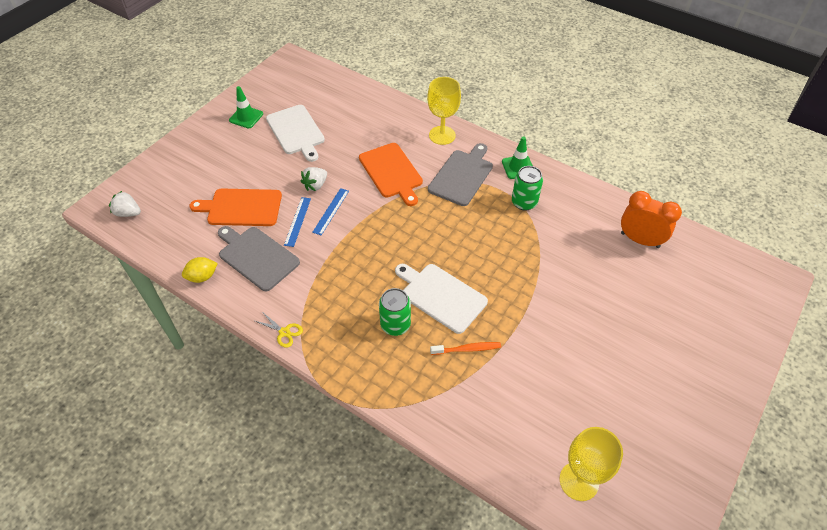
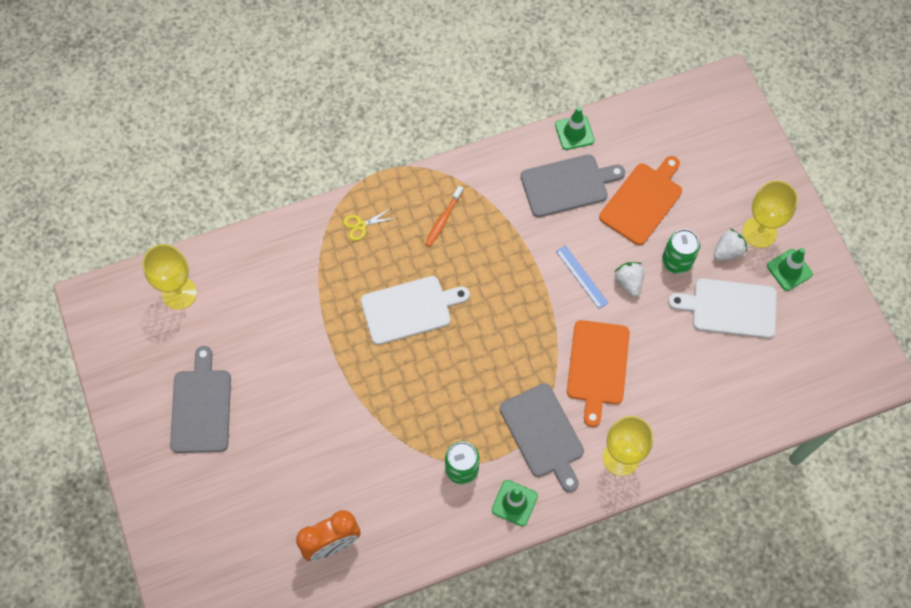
camera: 125 degrees right, 15 degrees up
(128, 213) = (701, 105): white strawberry -> white strawberry (727, 251)
(202, 277) = (574, 133): yellow lemon -> green traffic cone
(226, 140) = (759, 232): none -> yellow goblet
(284, 332) = (466, 166): yellow scissors -> yellow scissors (361, 225)
(297, 221) = (589, 240): blue ruler -> none
(391, 172) = (597, 366): orange cutting board -> orange cutting board turned 90 degrees counterclockwise
(395, 325) = (409, 254): green can -> green can (677, 261)
(467, 349) = (342, 293): orange toothbrush -> orange toothbrush (443, 219)
(645, 386) = (201, 407): none -> grey cutting board

